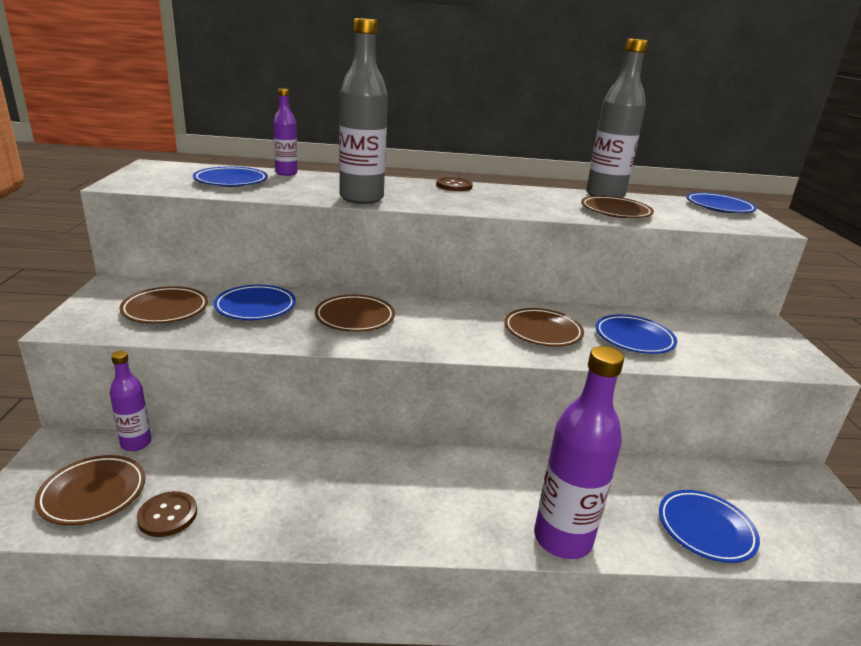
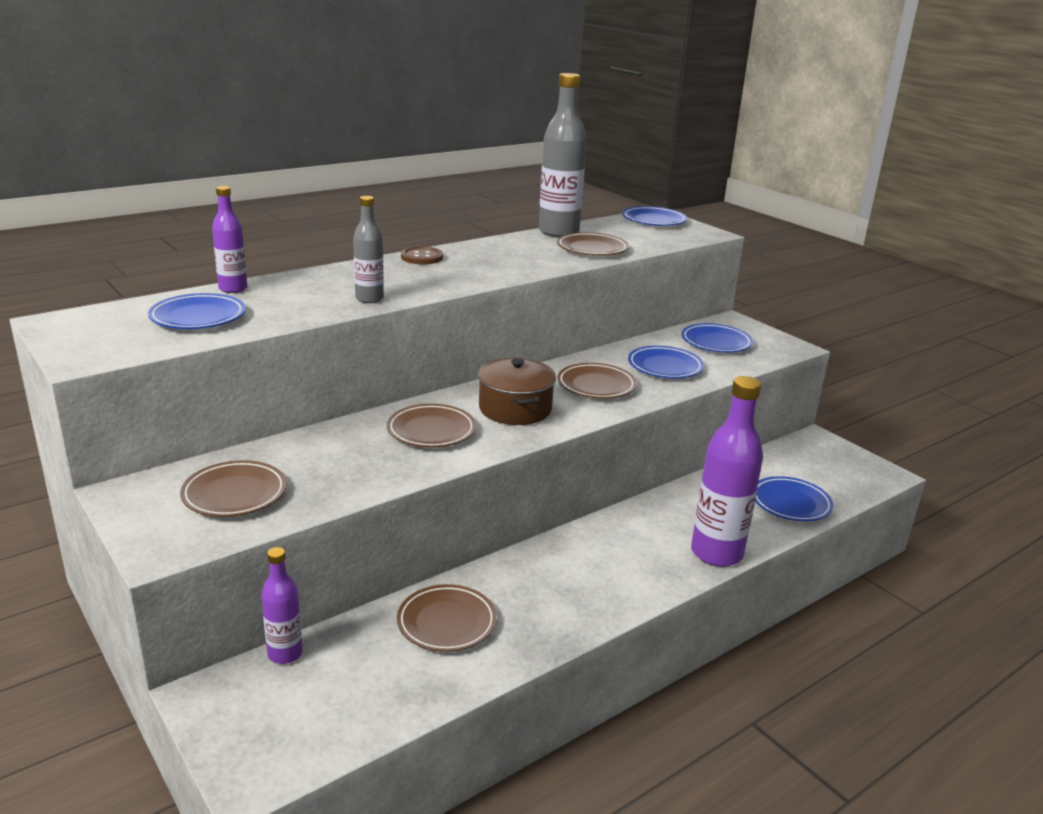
camera: 35 degrees left, 0 degrees up
(93, 493) = (313, 712): brown plate -> brown plate (446, 622)
(167, 515) = (410, 690): brown button -> none
(255, 307) = (322, 456): blue plate -> blue plate (716, 342)
(361, 198) = (369, 299): grey bottle -> grey bottle, size x0.55
(444, 325) = (515, 409): none -> brown pot

